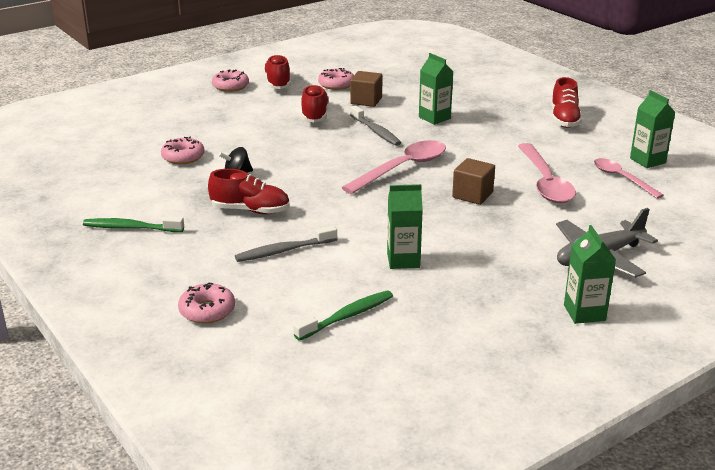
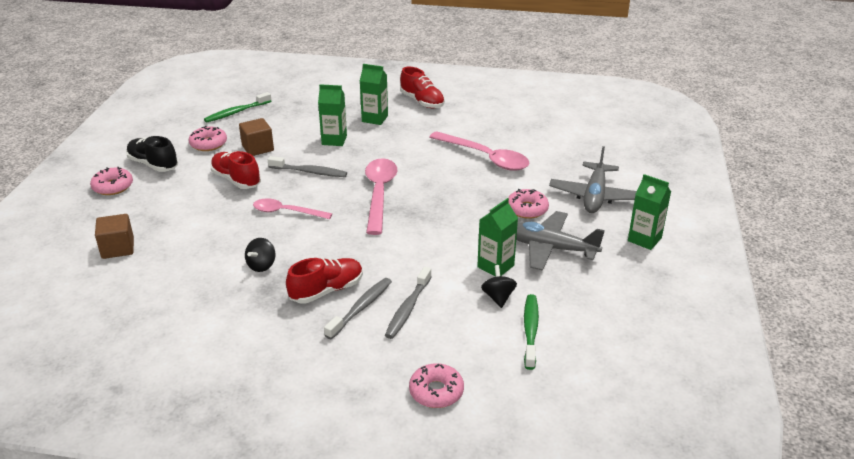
camera: 45 degrees left, 5 degrees up
(131, 228) = (254, 365): green toothbrush -> green toothbrush (236, 112)
(183, 157) = (186, 275): pink donut -> pink donut (527, 209)
(253, 233) = (361, 308): none -> grey toothbrush
(277, 83) = (153, 164): red shoe -> black shoe
(364, 281) = (498, 297): none -> black spinning top
(472, 195) = (458, 191): brown cube -> brown cube (118, 248)
(476, 273) = (550, 248): none -> grey plane
(622, 178) = (522, 132): pink spoon -> pink spoon (286, 212)
(647, 161) = (516, 111): green carton -> green carton (375, 119)

